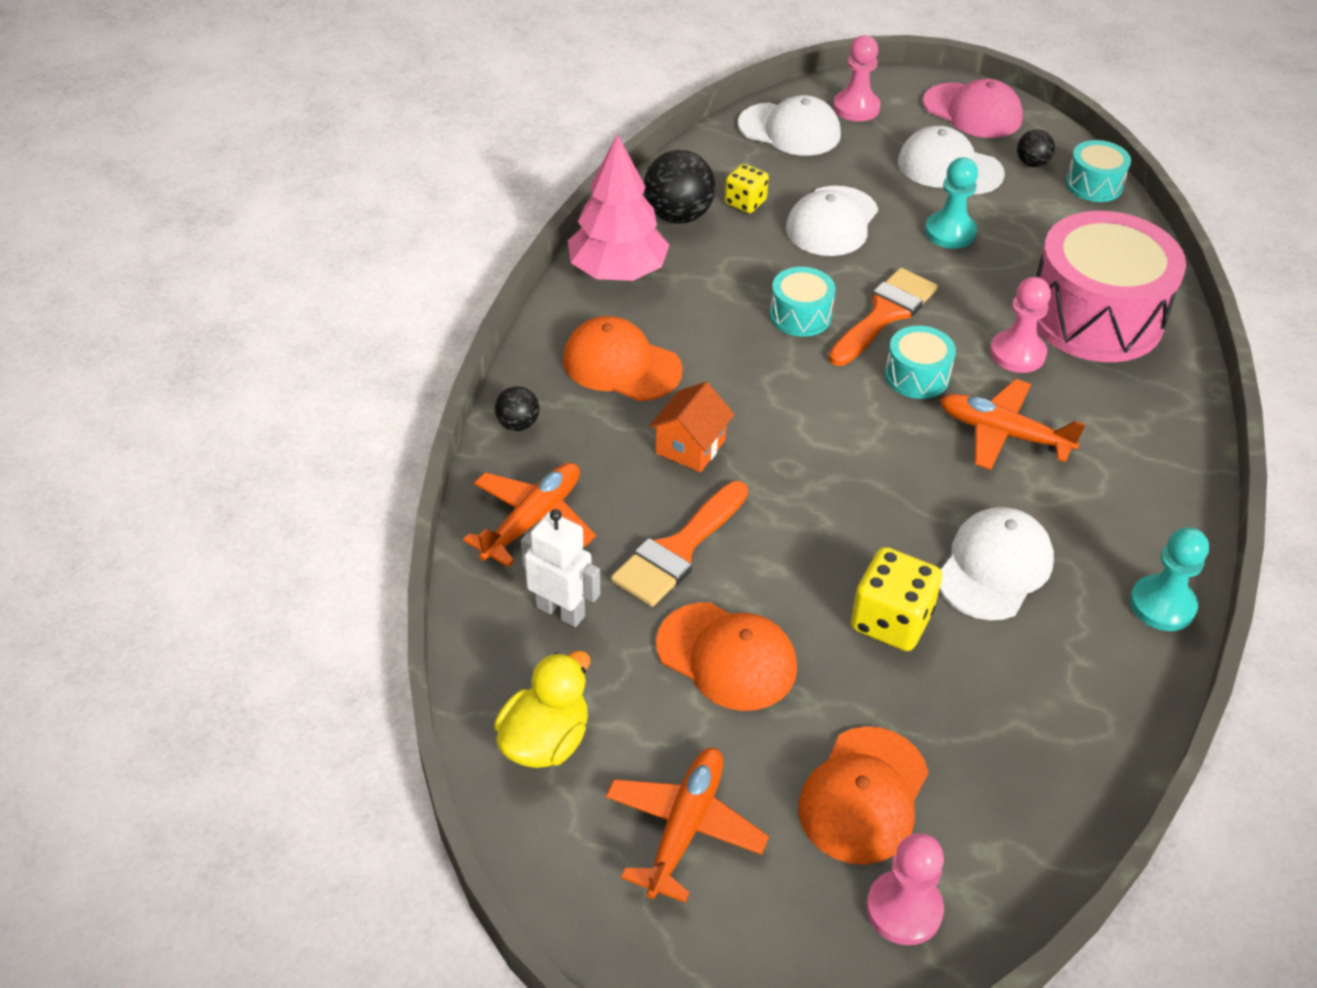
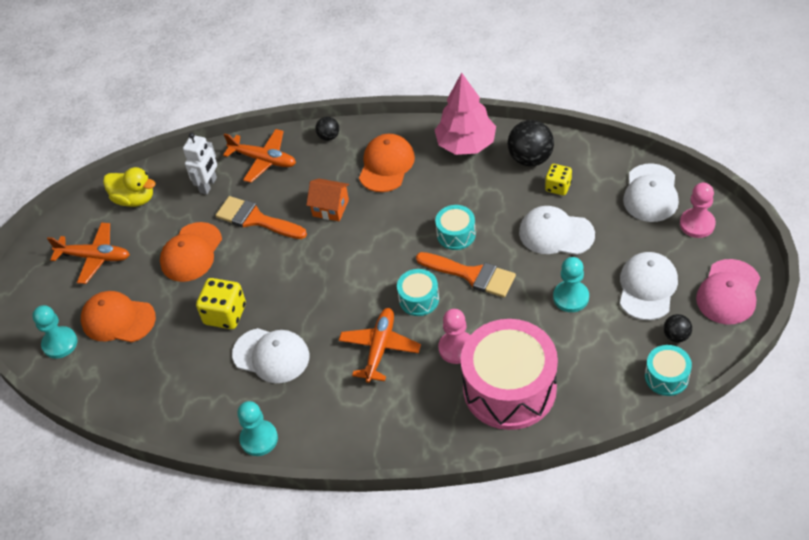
camera: 85 degrees right, 5 degrees up
(904, 909) = (60, 343): pink pawn -> turquoise pawn

